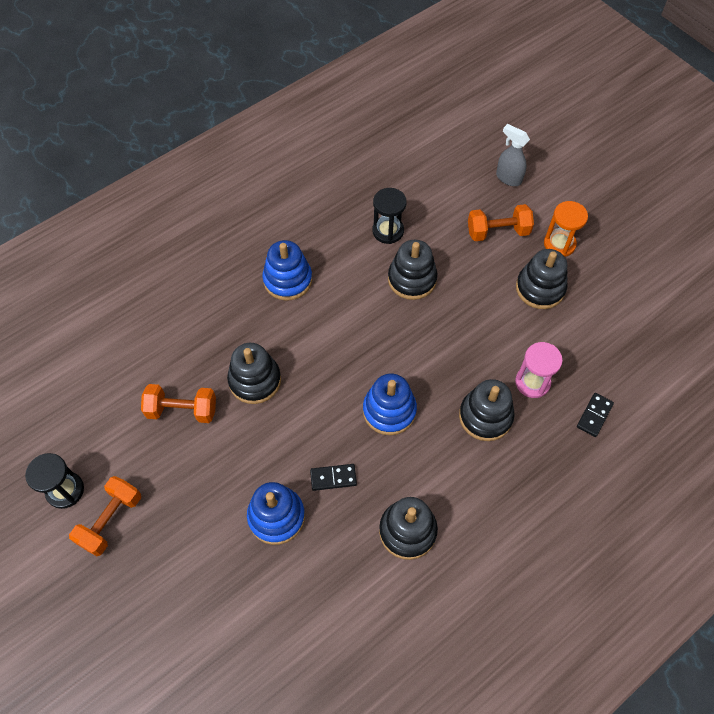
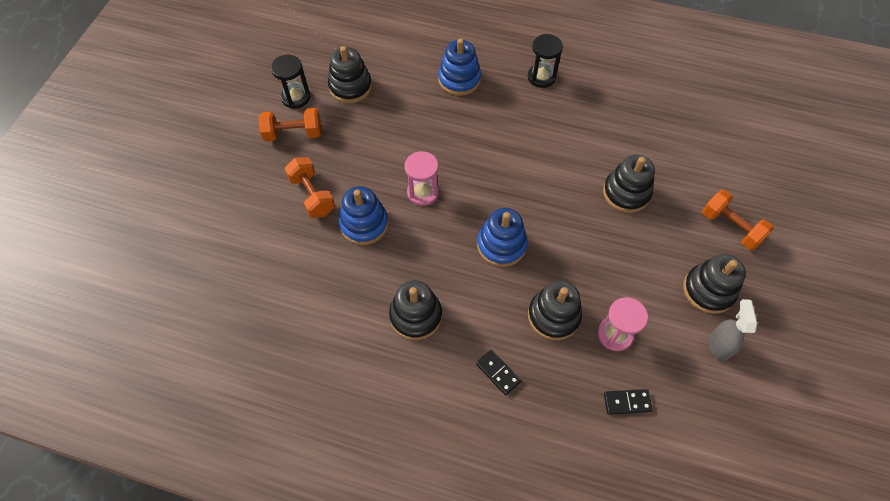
camera: 55 degrees right, 0 degrees up
(182, 410) = (397, 121): orange dumbbell -> orange dumbbell (312, 195)
(255, 380) = (454, 147): black stacking toy -> black stacking toy (350, 87)
(283, 441) = (423, 192): none -> pink hourglass
(288, 280) = (549, 116): blue stacking toy -> blue stacking toy (459, 79)
(333, 478) = (419, 241): black domino -> black domino (498, 373)
(388, 231) = (652, 151): black hourglass -> black hourglass (541, 77)
(508, 178) = (791, 204): grey spray bottle -> grey spray bottle (718, 345)
(559, 244) = (767, 281): orange hourglass -> none

